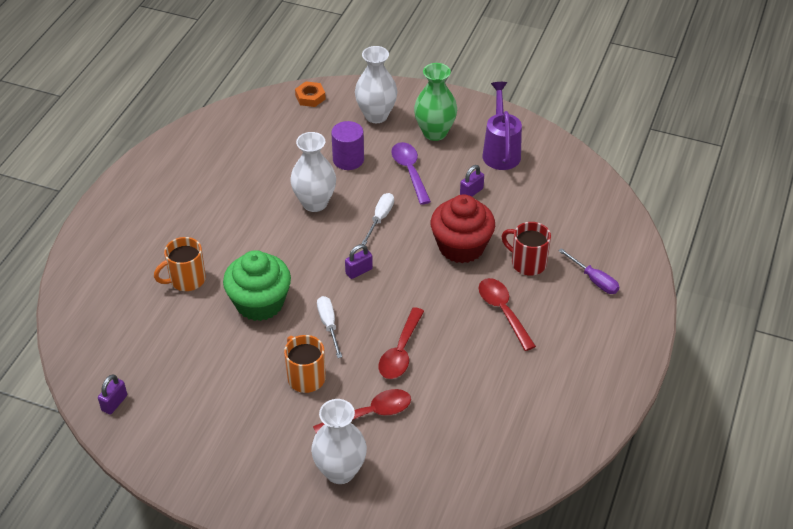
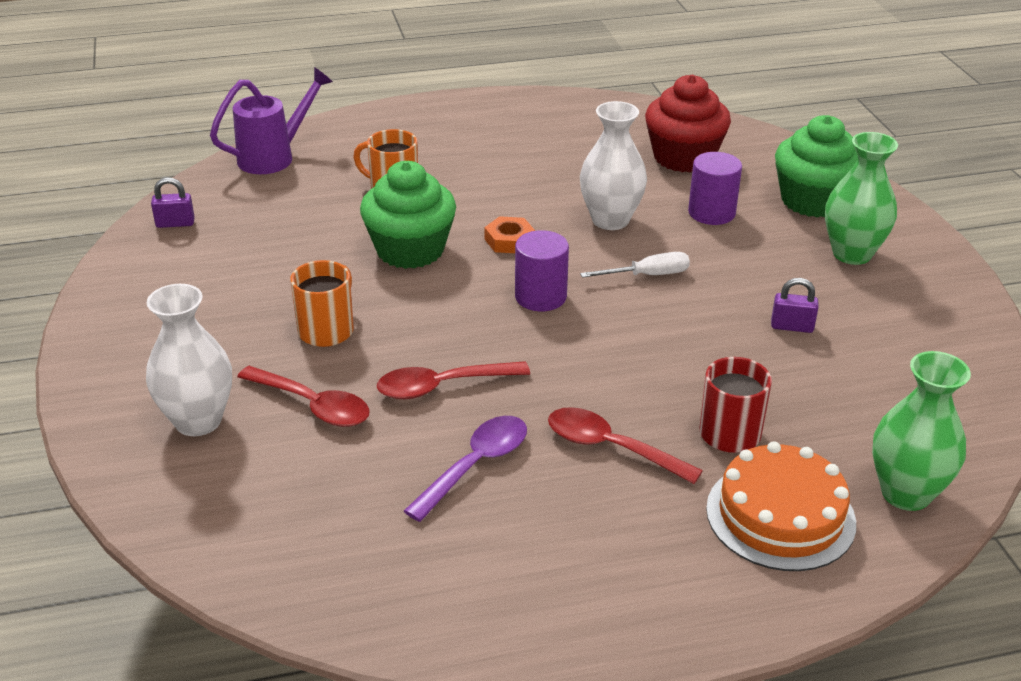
camera: 55 degrees right, 10 degrees down
(310, 97) = (771, 147): orange nut -> orange nut (509, 240)
(329, 325) = (428, 312): white screwdriver -> none
(359, 271) = (540, 297): purple padlock -> purple cylinder
(376, 115) = (813, 201): white vase -> green cupcake
(410, 171) = (757, 264): purple spoon -> purple spoon (475, 465)
(461, 246) = (683, 359): red cupcake -> red cupcake (683, 157)
(500, 151) = (902, 319): purple watering can -> purple watering can (275, 157)
(503, 311) = (611, 447): red spoon -> red spoon turned 90 degrees counterclockwise
(594, 280) = (780, 515): purple screwdriver -> orange cake
(613, 231) = (906, 493): none -> green vase

